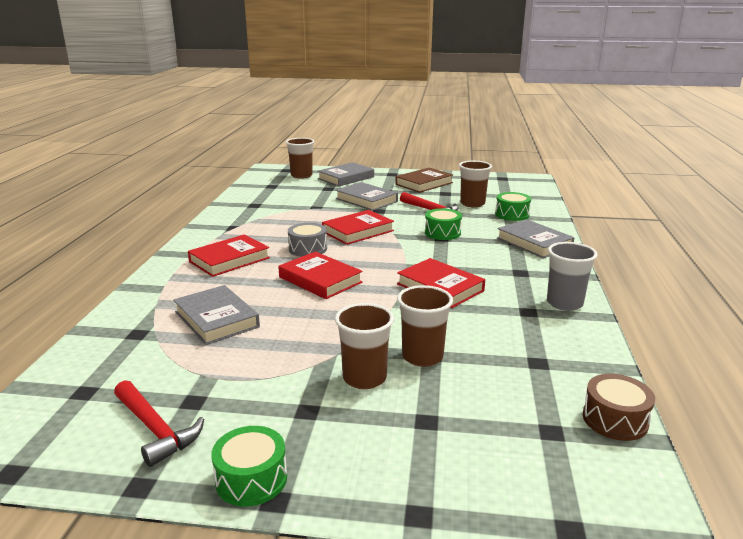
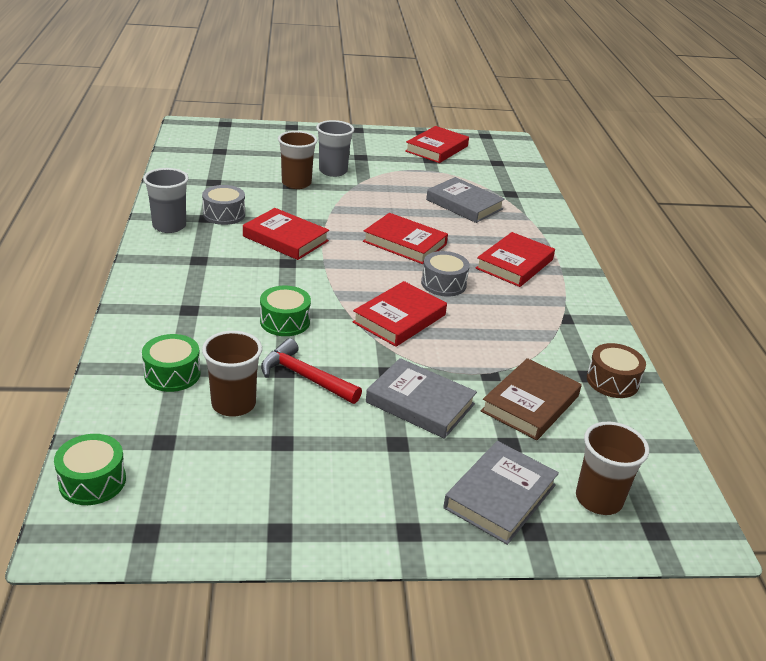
camera: 165 degrees right, 10 degrees up
(155, 429) = (437, 149): red hammer -> red book
(251, 479) = (372, 134): green drum -> green drum (92, 481)
(364, 378) = (333, 171): brown cup -> grey cup
(424, 183) = (328, 482): brown book -> brown book (530, 404)
(509, 314) = (224, 214): none -> grey drum
(534, 243) = (164, 307): grey book -> none
(615, 419) = (179, 155): brown drum -> brown drum (612, 381)

